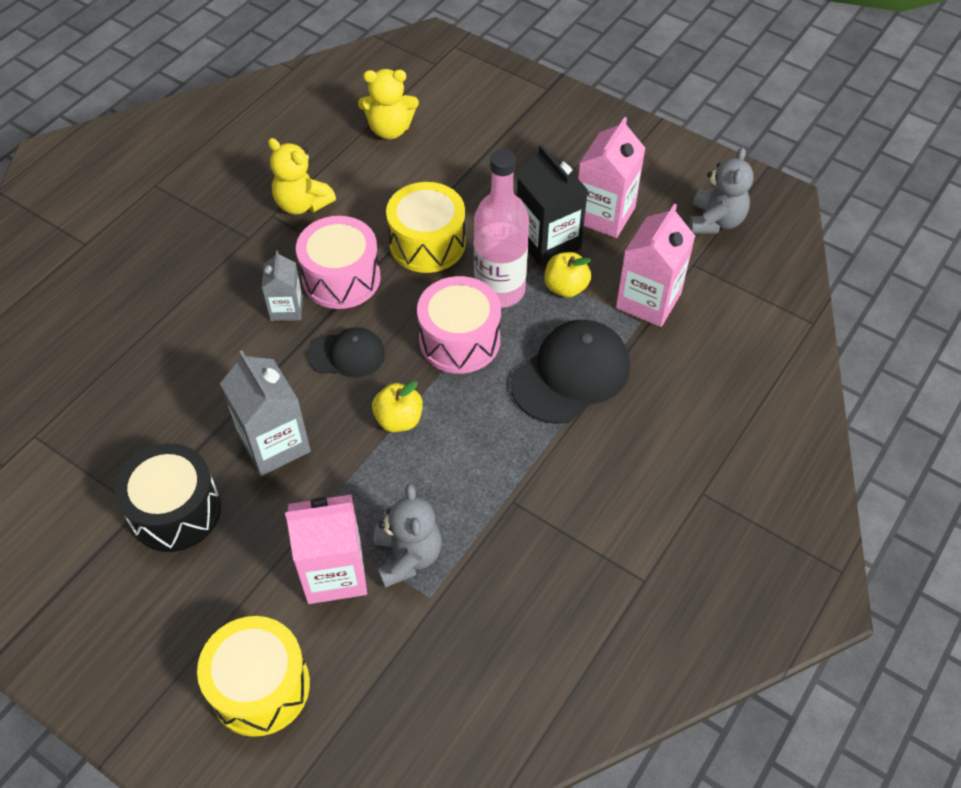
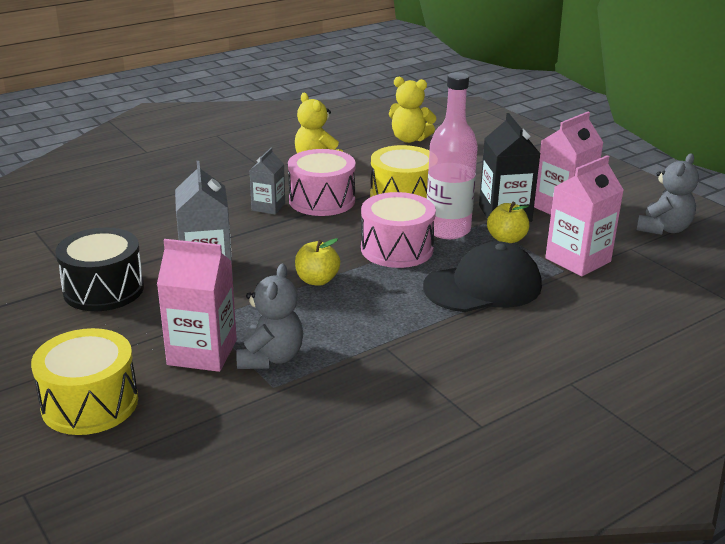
camera: 20 degrees right, 25 degrees down
(347, 354) = (299, 238): black cap -> none

